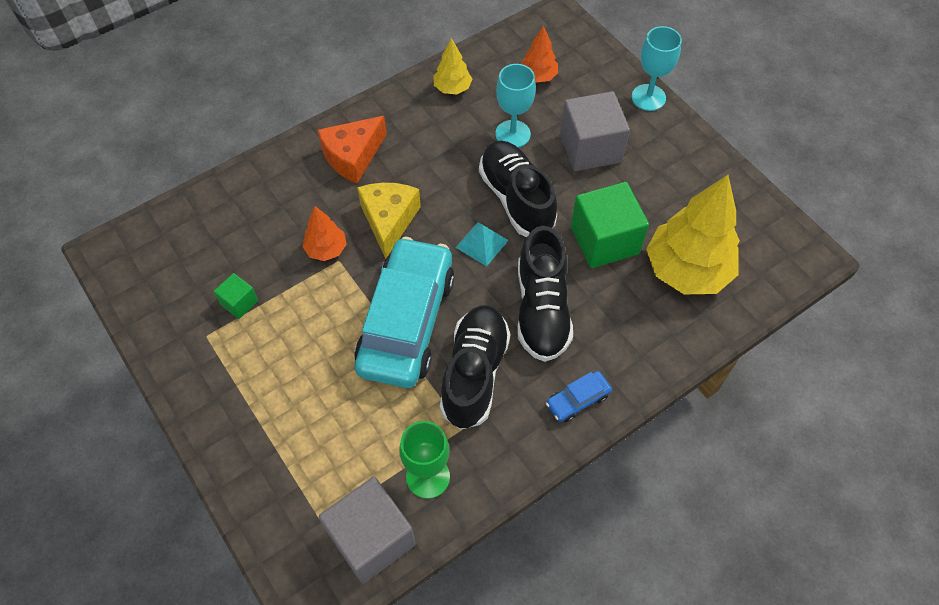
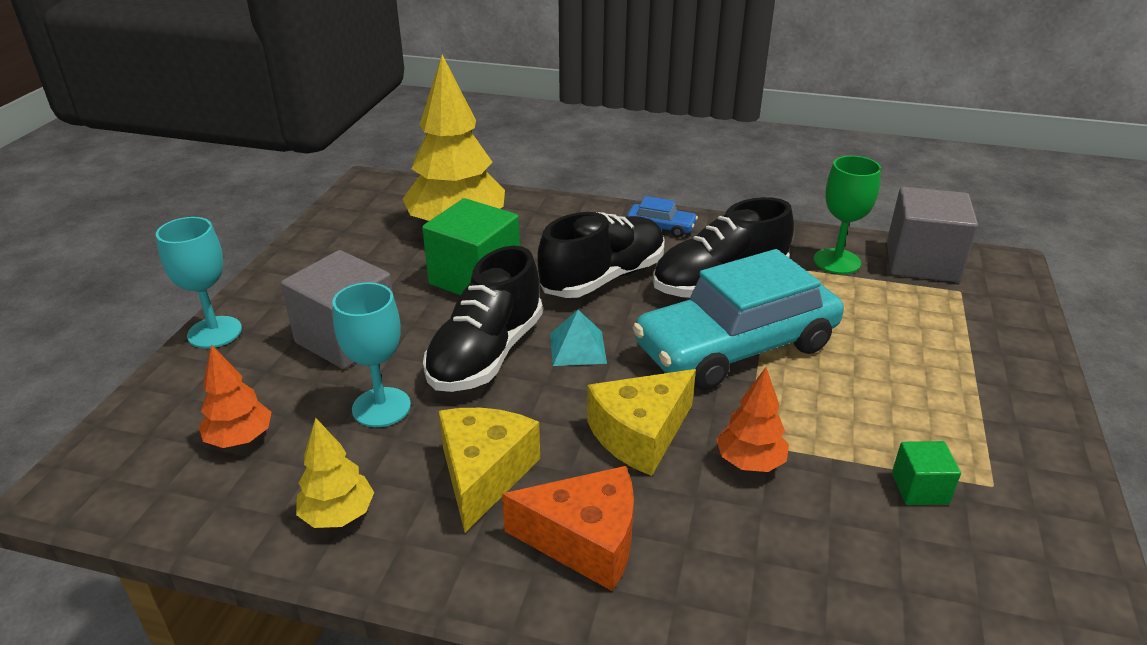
camera: 130 degrees left, 25 degrees down
(426, 146) = (484, 474): none -> yellow cheese

